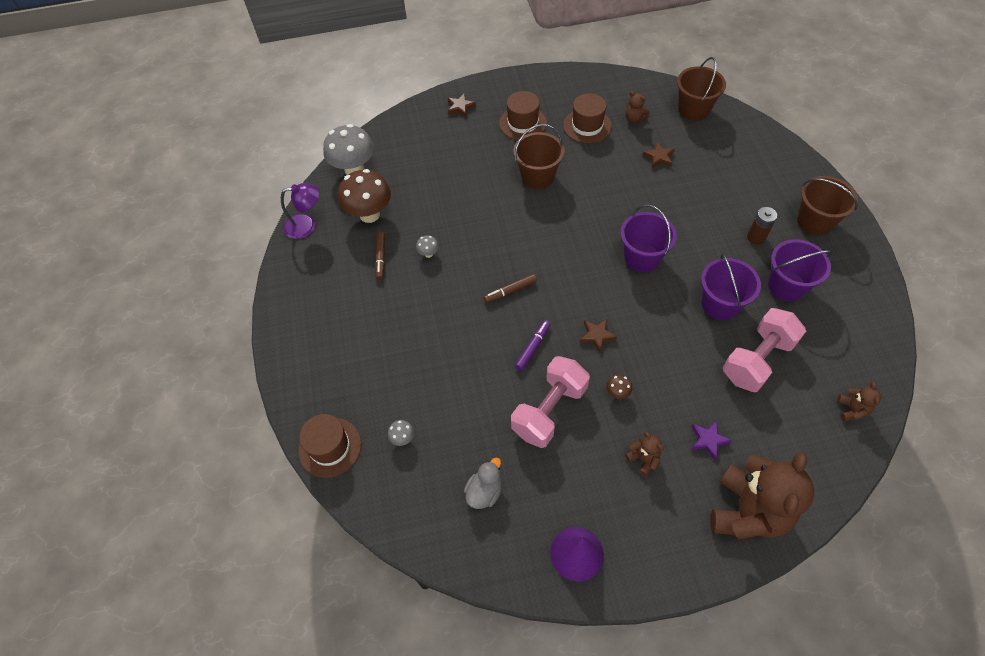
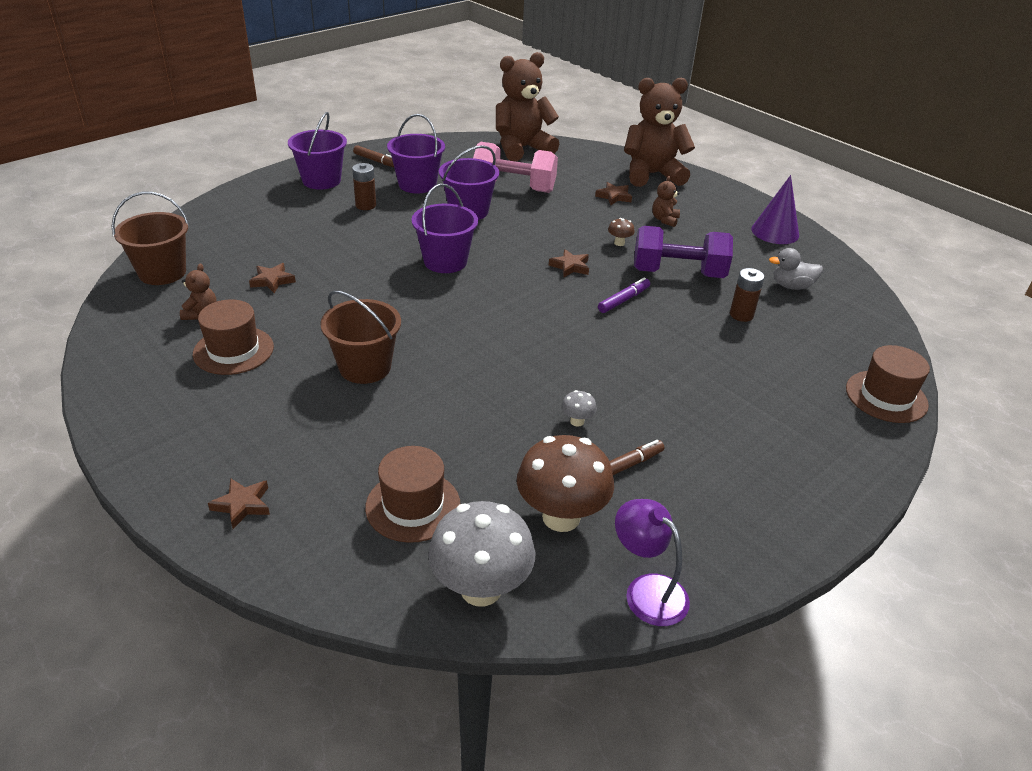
camera: 125 degrees left, 20 degrees down
(402, 438) = (812, 350): grey mushroom -> none
(470, 419) = (741, 315): none -> brown battery
(510, 291) = (569, 335): brown marker -> brown marker (377, 161)
(523, 123) = (254, 415): brown hat -> brown hat (413, 506)
(533, 347) = (623, 300): purple marker -> purple marker turned 135 degrees clockwise
(549, 410) = (678, 273): pink dumbbell -> purple dumbbell
(708, 440) = (614, 196): purple star -> brown star
(814, 221) = (321, 180): brown bucket -> purple bucket
(851, 410) = (522, 148): brown teddy bear -> brown teddy bear, size x2.37

